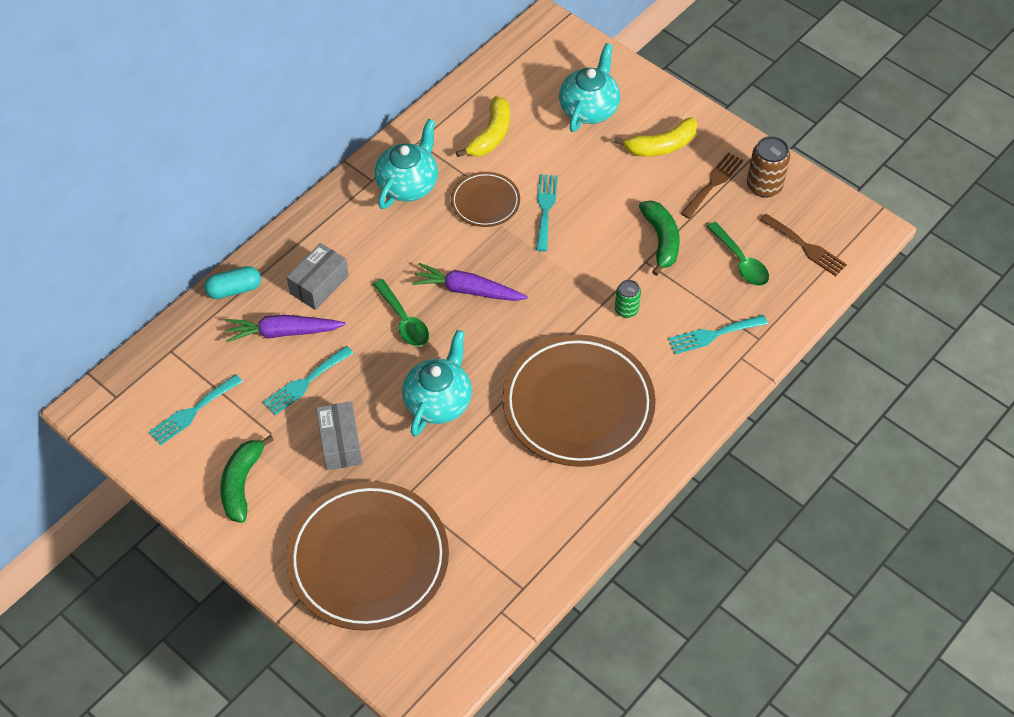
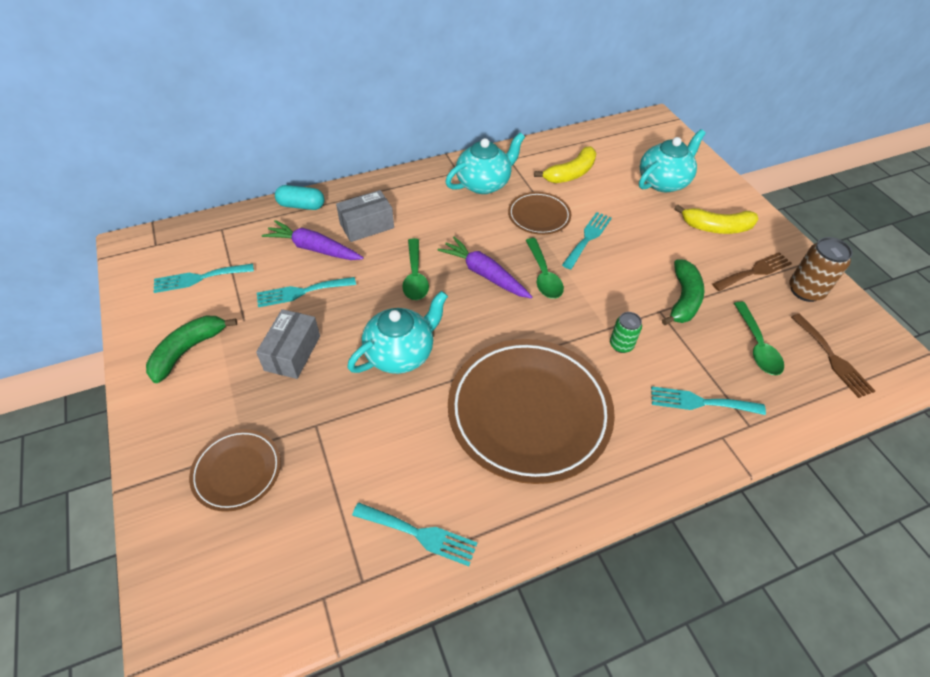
camera: 25 degrees right, 5 degrees down
(368, 559) = (237, 471): brown plate -> brown plate, size x0.50
(524, 268) = (543, 275): none -> green spoon
(545, 537) = (419, 534): none -> turquoise fork

